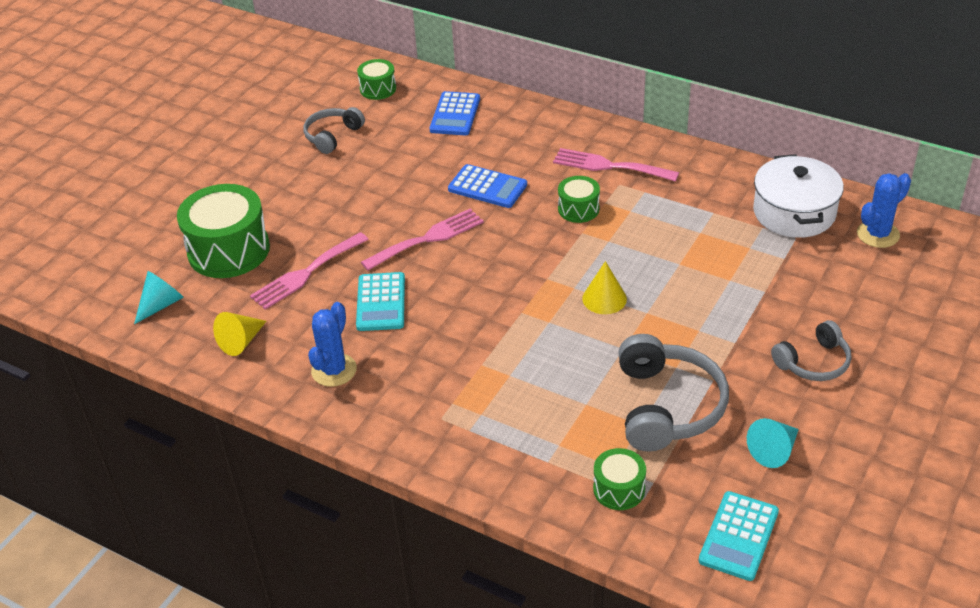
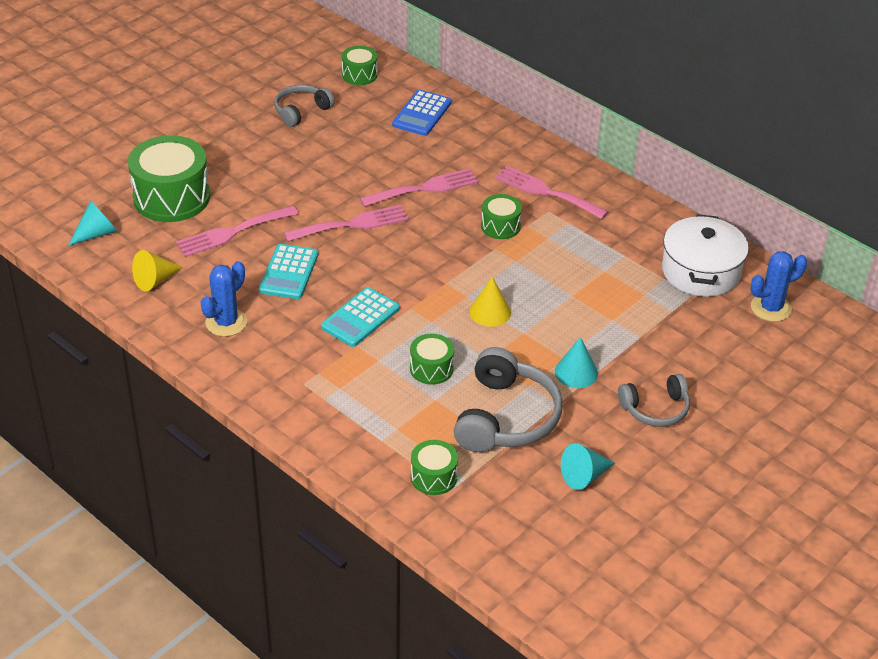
camera: 10 degrees right, 0 degrees up
(487, 187) = (425, 188): blue calculator -> pink fork
(569, 371) = (431, 368): none -> green drum
(717, 342) = (576, 372): none -> turquoise cone
(739, 536) = (521, 539): turquoise calculator -> turquoise calculator (360, 318)

